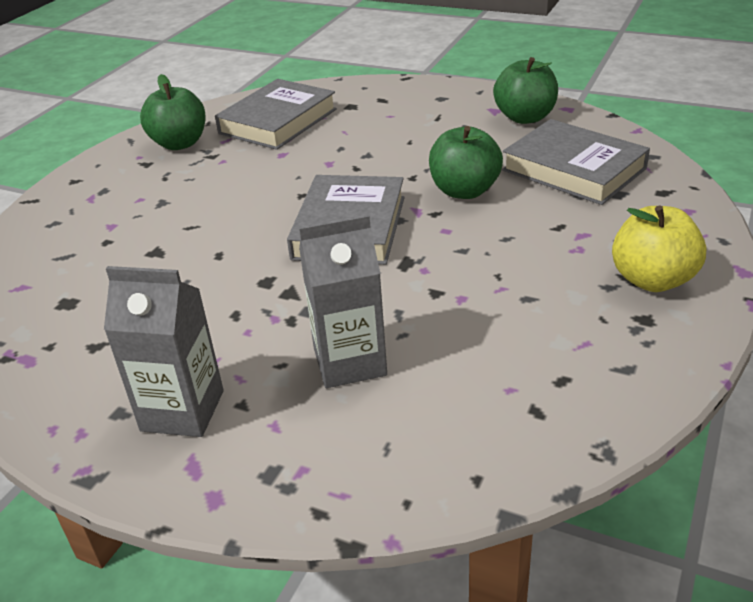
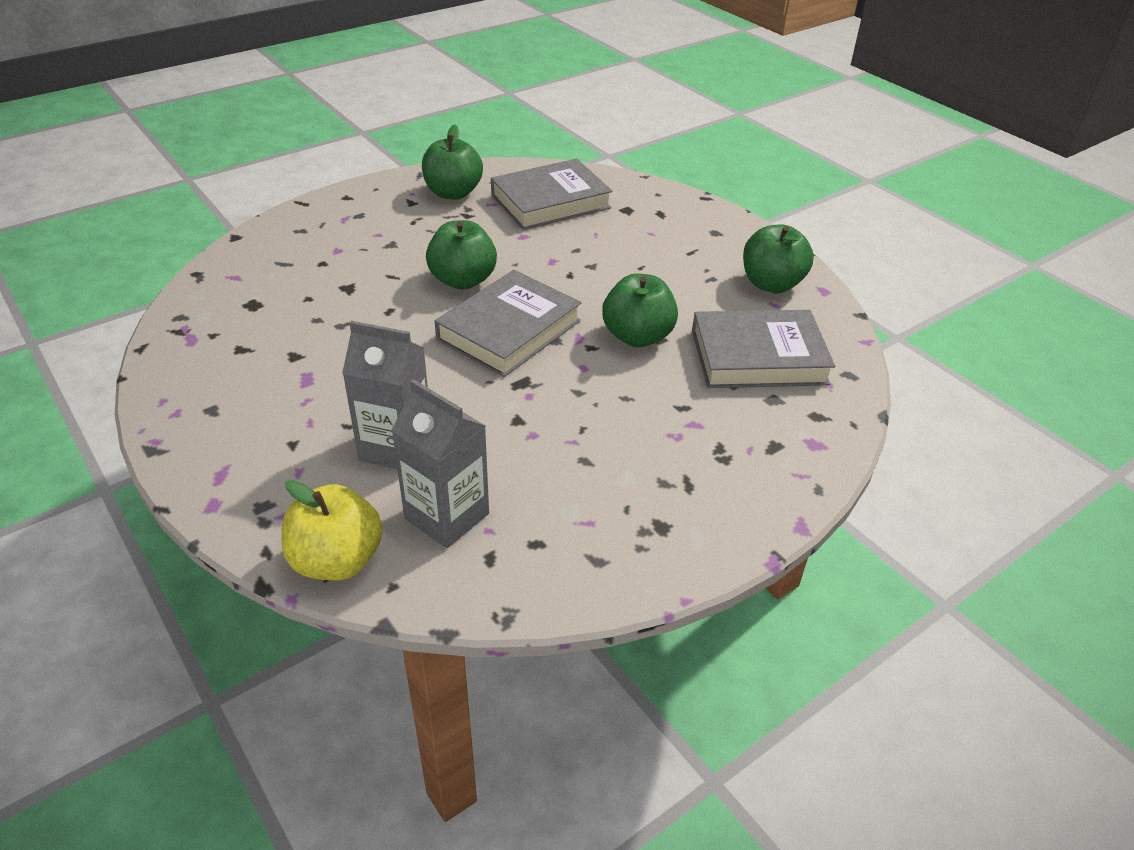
camera: 25 degrees right, 5 degrees up
(182, 410) = (251, 429): grey carton -> grey carton (447, 516)
(264, 206) = (463, 280): none -> green apple
(574, 169) = (758, 357): grey book -> grey book turned 75 degrees counterclockwise
(652, 280) = (708, 495): yellow apple -> yellow apple (337, 560)

